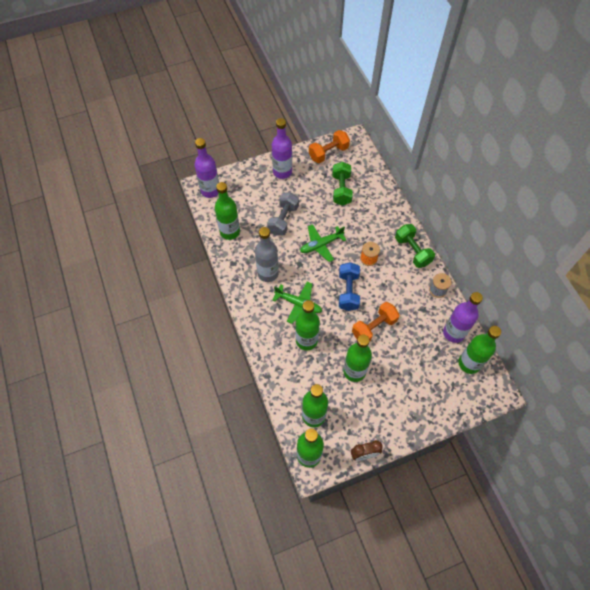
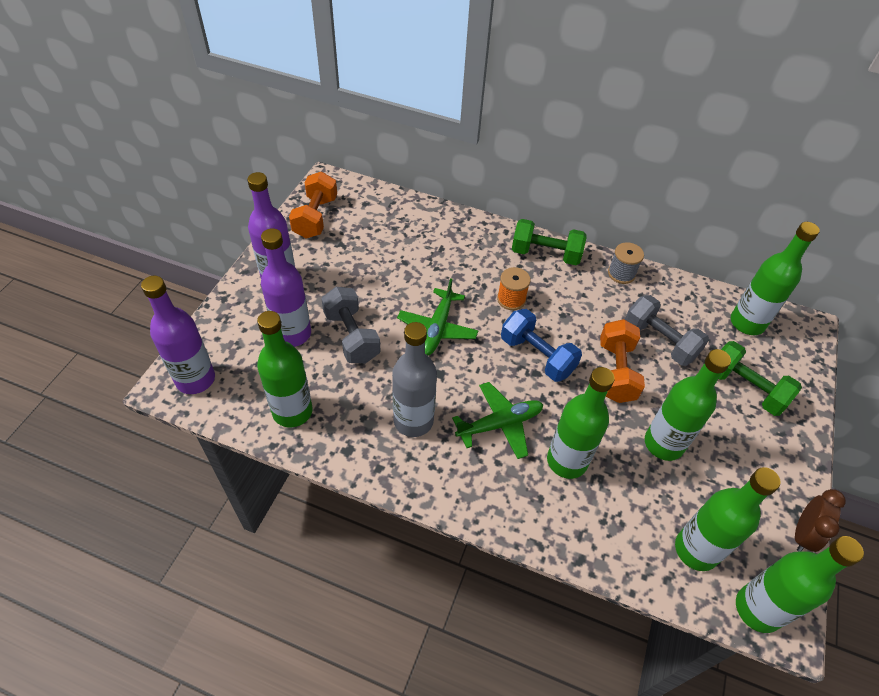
camera: 50 degrees left, 10 degrees down
(341, 189) = (383, 247): green dumbbell -> green dumbbell (745, 388)
(412, 333) = (659, 341): none -> grey dumbbell
(453, 333) = (693, 305): purple bottle -> purple bottle (293, 334)

